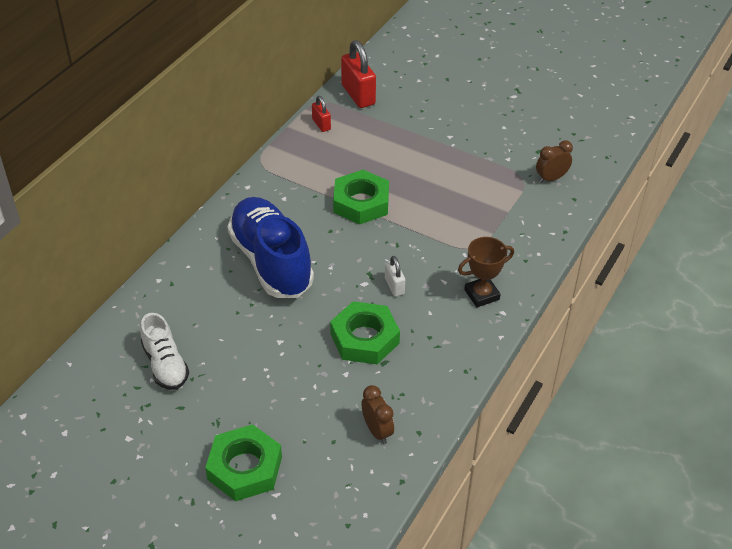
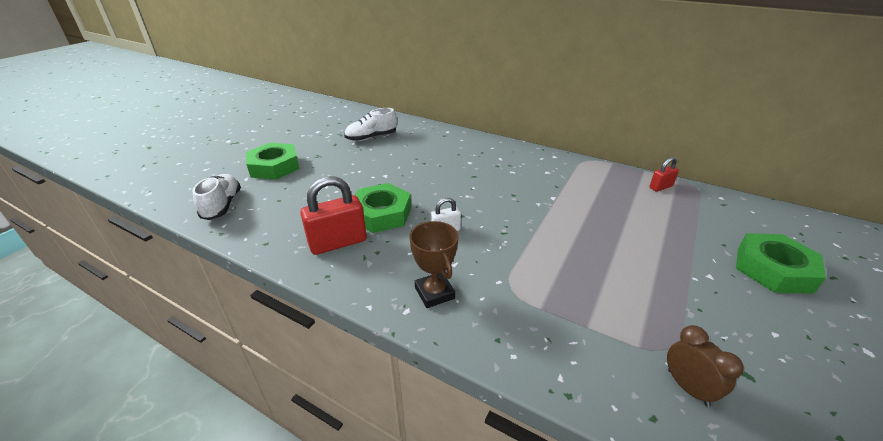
camera: 90 degrees right, 10 degrees down
(271, 262) = (470, 169): blue shoe -> none
(344, 499) = (222, 205): none -> white shoe
(358, 95) = (728, 207): red padlock -> red padlock (338, 243)
(361, 203) = (557, 210): green nut -> green nut (773, 269)
(377, 431) = (278, 220): brown clock -> none

